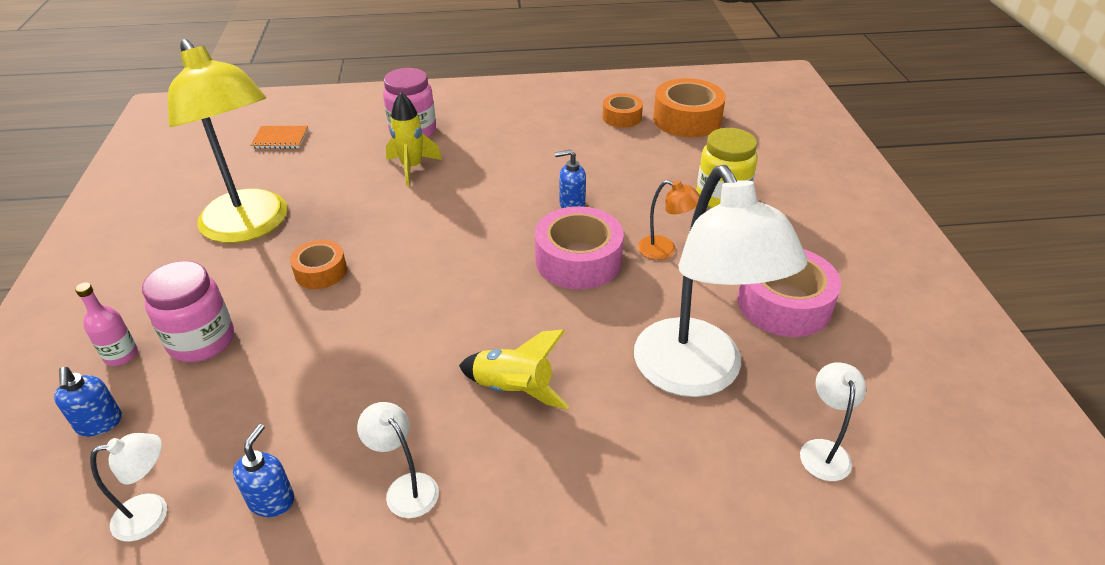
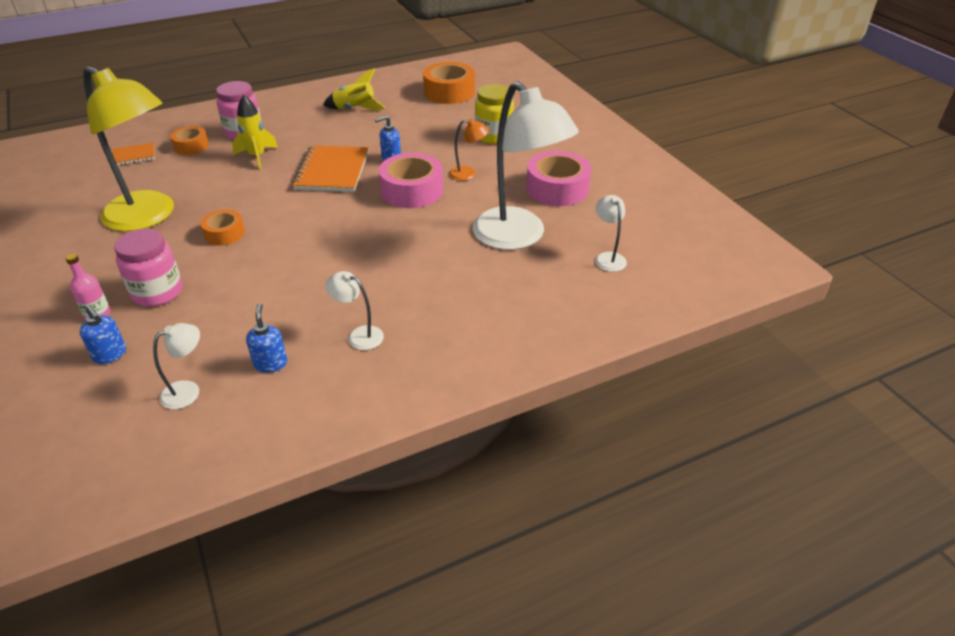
camera: 20 degrees left, 0 degrees up
(491, 207) = (332, 171): none -> orange notebook
(513, 390) = (404, 270): yellow rocket -> yellow rocket (355, 109)
(622, 117) = (401, 98): orange tape -> orange tape (191, 146)

